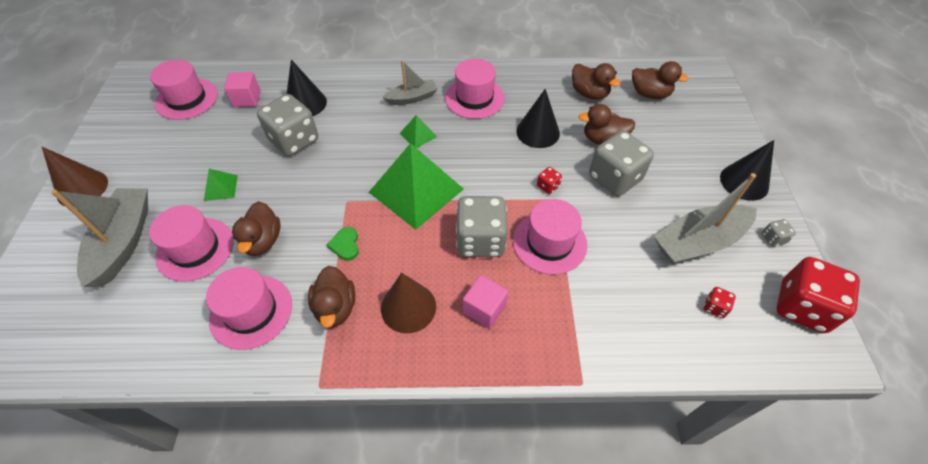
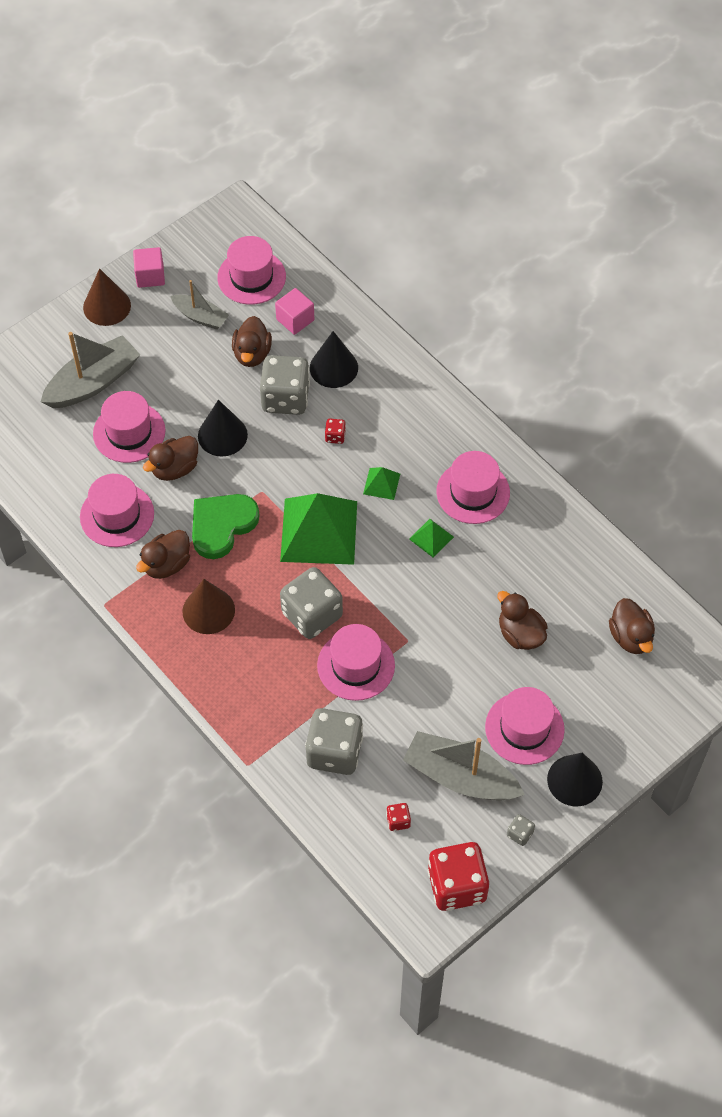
camera: 50 degrees right, 5 degrees up
(221, 187) = (192, 394): green pyramid -> green pyramid (431, 538)
(345, 245) = (222, 525): green heart -> green heart, size x2.08
(412, 98) = (422, 442): grey boat -> grey boat (200, 317)
(484, 309) = (252, 661): pink cube -> pink cube (150, 276)
(538, 132) = (478, 574): black cone -> black cone (222, 435)
(548, 186) = (417, 625): red dice -> red dice (335, 436)
(589, 93) = (577, 584): brown duck -> brown duck (252, 354)
(614, 178) = (477, 672): grey dice -> grey dice (334, 752)
(681, 182) = (524, 728): none -> pink hat

